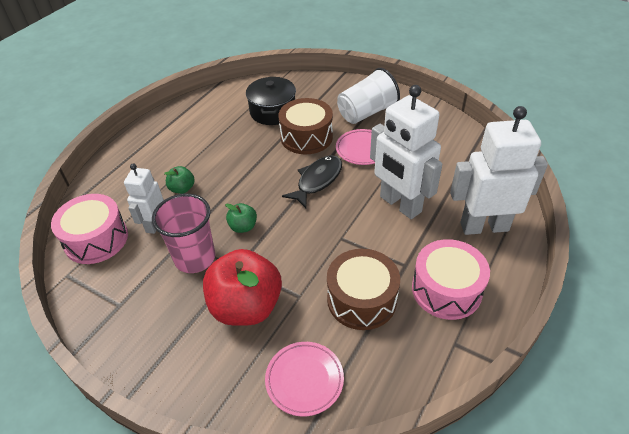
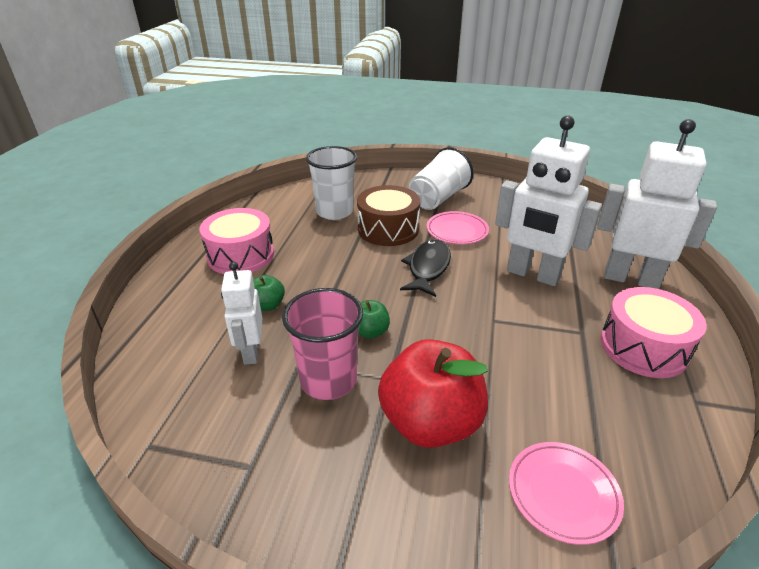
camera: 20 degrees left, 10 degrees down
(96, 239) = (174, 388): pink drum -> pink drum (241, 255)
(273, 111) = (334, 212): black pot -> white cup
(361, 299) = (562, 379): brown drum -> none
(484, 226) = (631, 279): white robot -> white robot turned 45 degrees clockwise

